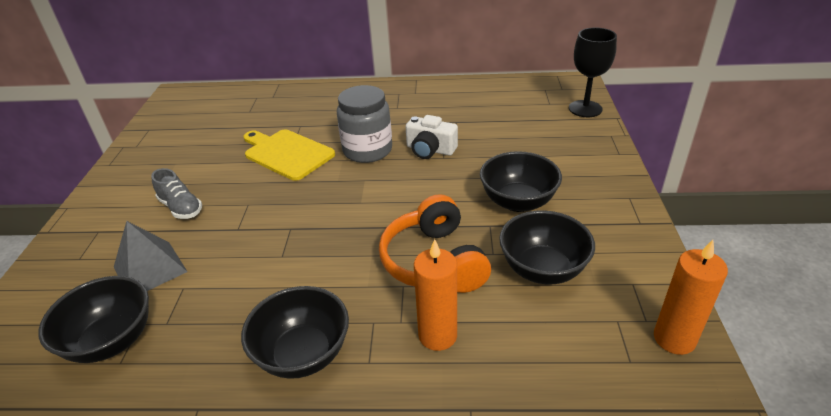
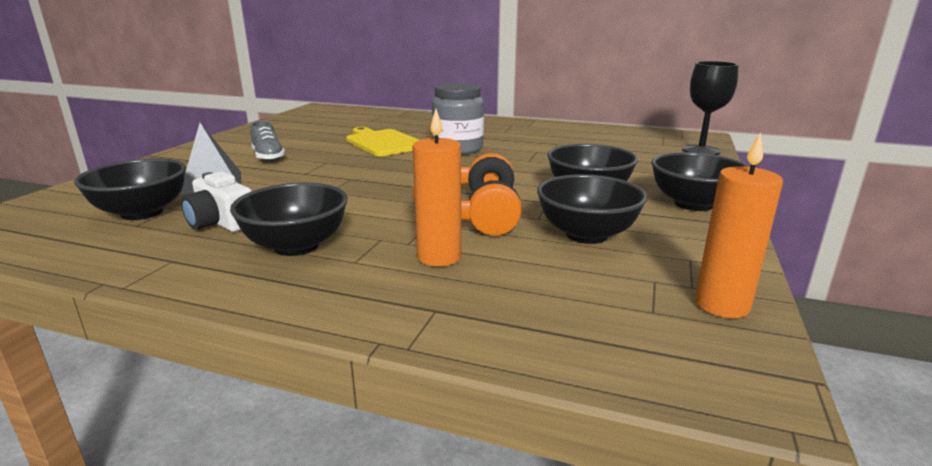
camera: 15 degrees right, 15 degrees down
(430, 150) = (519, 155): white camera -> white camera (221, 222)
(608, 200) = (693, 204): none -> black bowl

